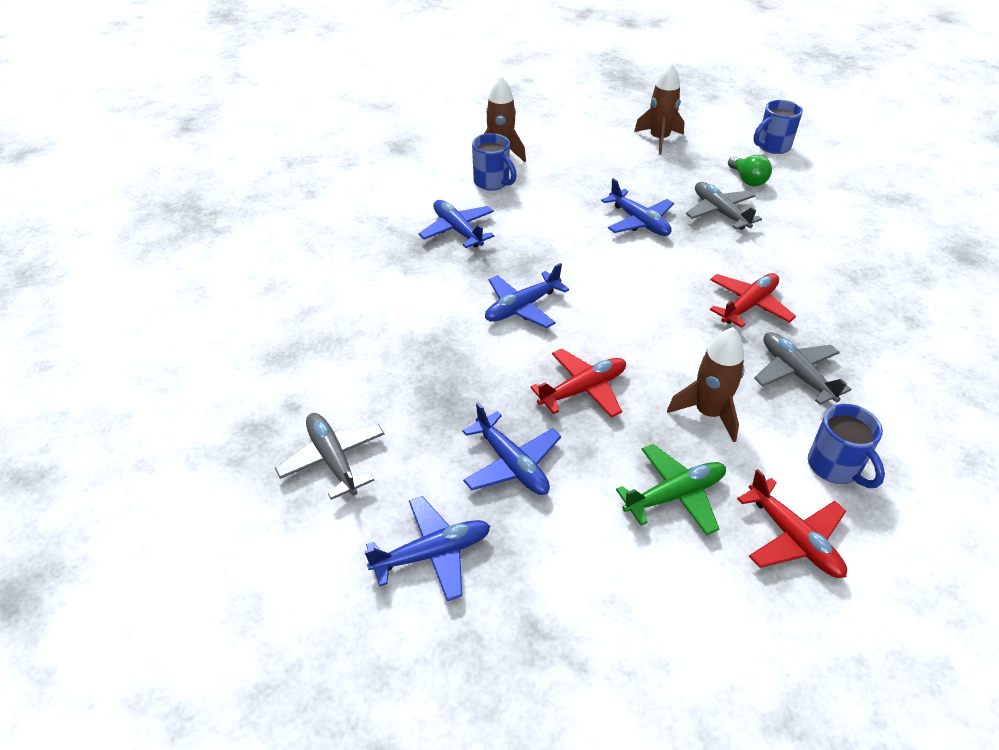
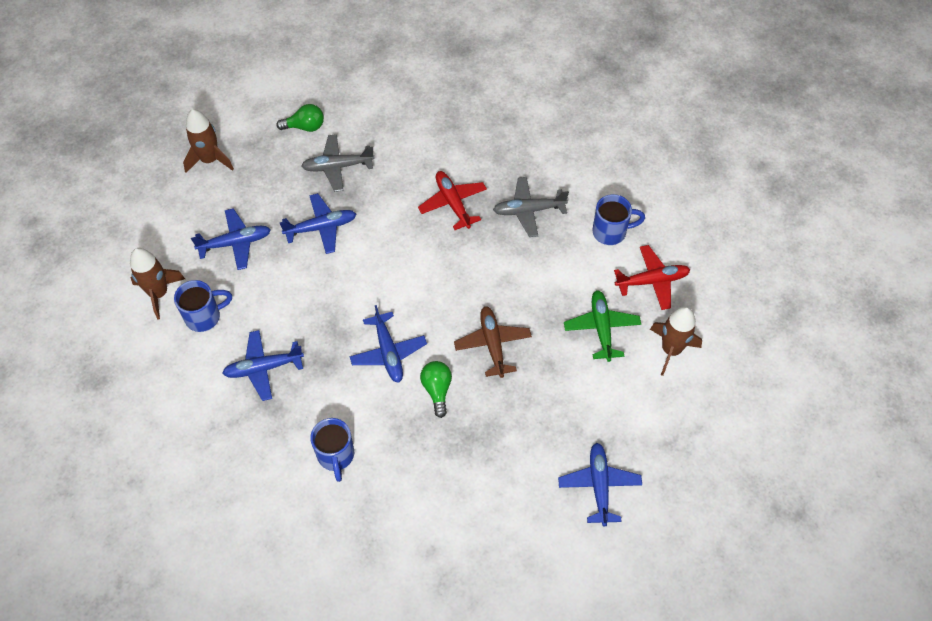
camera: 70 degrees left, 15 degrees up
(333, 459) = (496, 531): grey plane -> none
(496, 358) = (437, 390): none -> green light bulb
(512, 464) = (543, 414): blue plane -> blue plane (235, 243)
(583, 389) = (492, 344): red plane -> brown plane
(708, 413) = (543, 278): brown rocket -> brown rocket (671, 350)
(772, 147) = (268, 85): blue mug -> blue mug (336, 456)

